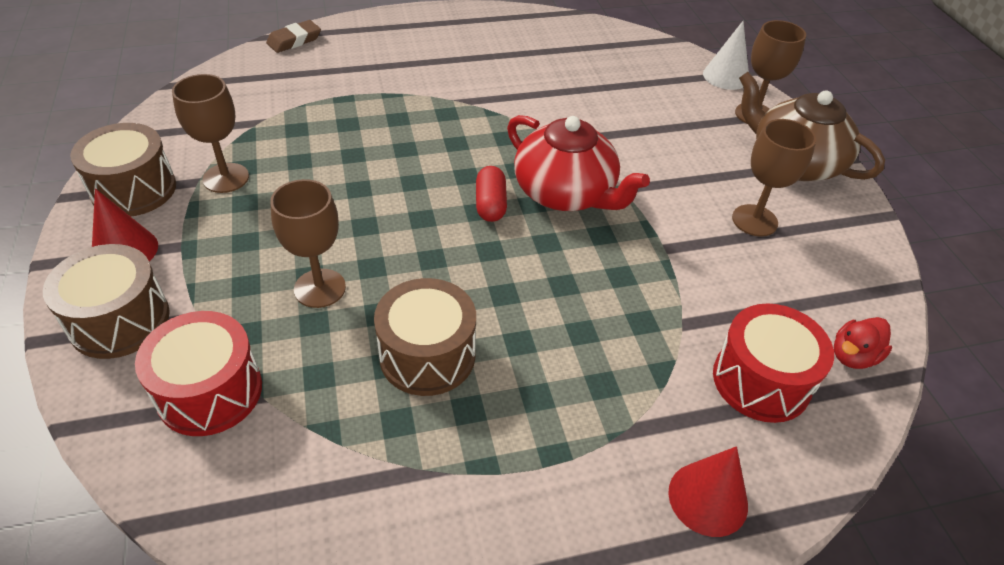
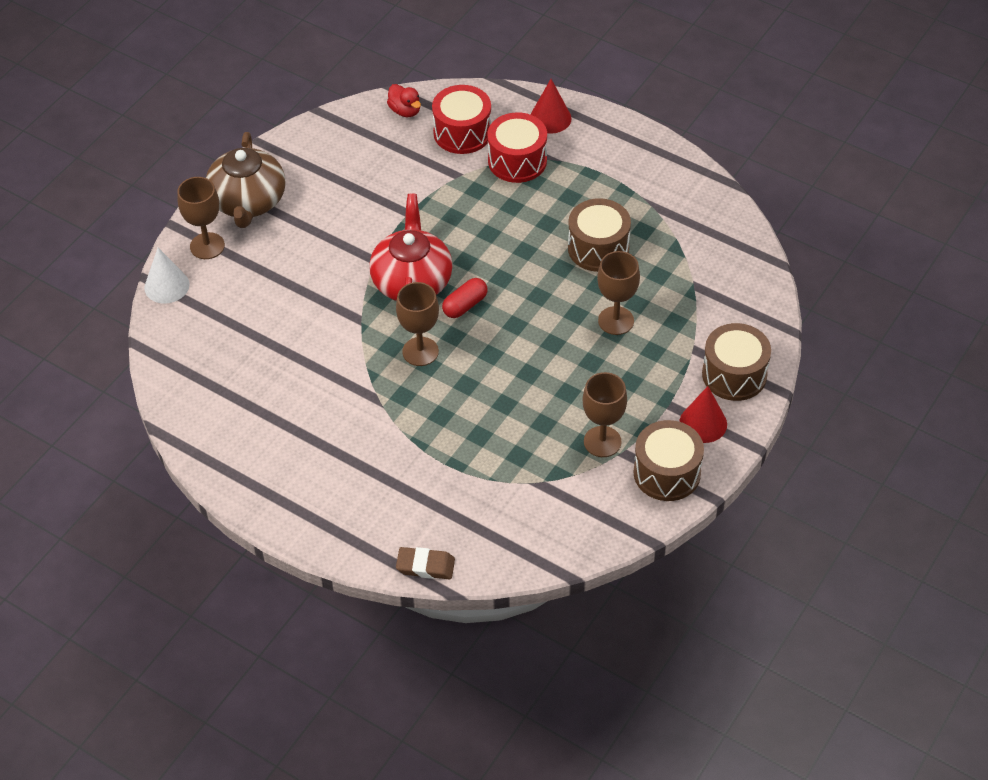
camera: 130 degrees left, 5 degrees up
(210, 391) = (715, 302): red drum -> red drum (517, 161)
(754, 220) = (335, 191): brown goblet -> brown goblet (420, 351)
(853, 356) = (405, 111): red duck -> red duck turned 45 degrees clockwise

